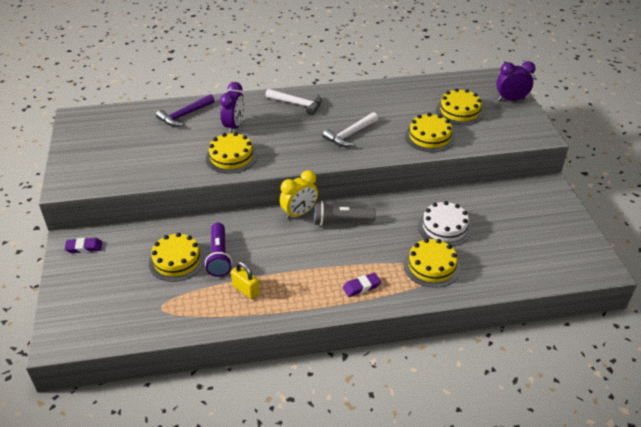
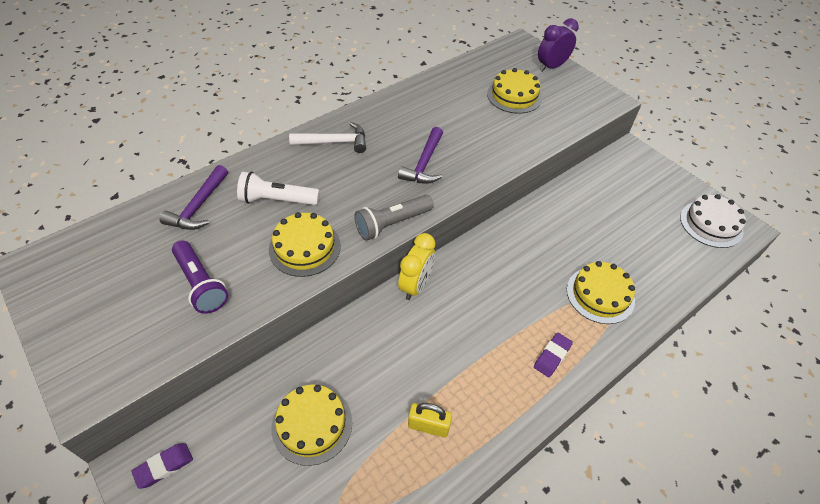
camera: 30 degrees left, 10 degrees up
(219, 256) = (362, 391): purple flashlight -> purple flashlight (201, 284)
(234, 126) = (277, 200): purple clock -> white flashlight
(341, 221) = (469, 277): grey flashlight -> grey flashlight (392, 224)
(350, 134) = (424, 163): white hammer -> purple hammer
(429, 137) = (509, 137): yellow cake -> none
(444, 227) = (577, 240): white cake -> white cake (711, 224)

